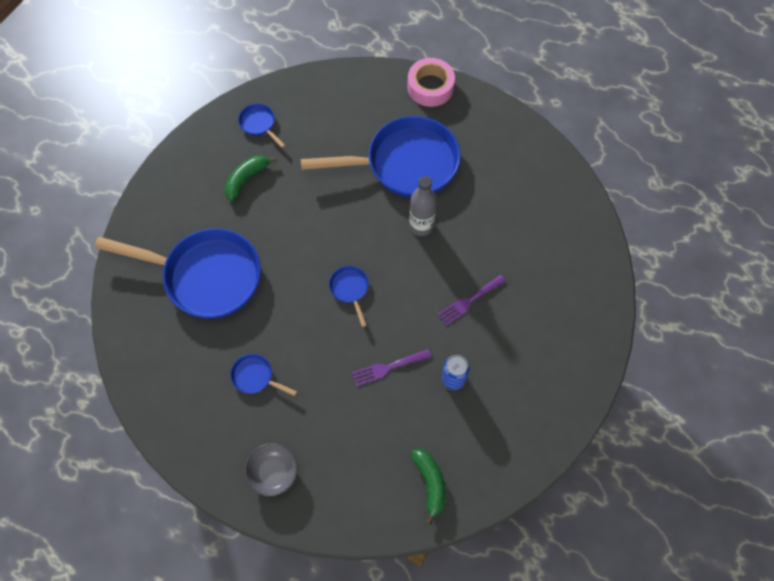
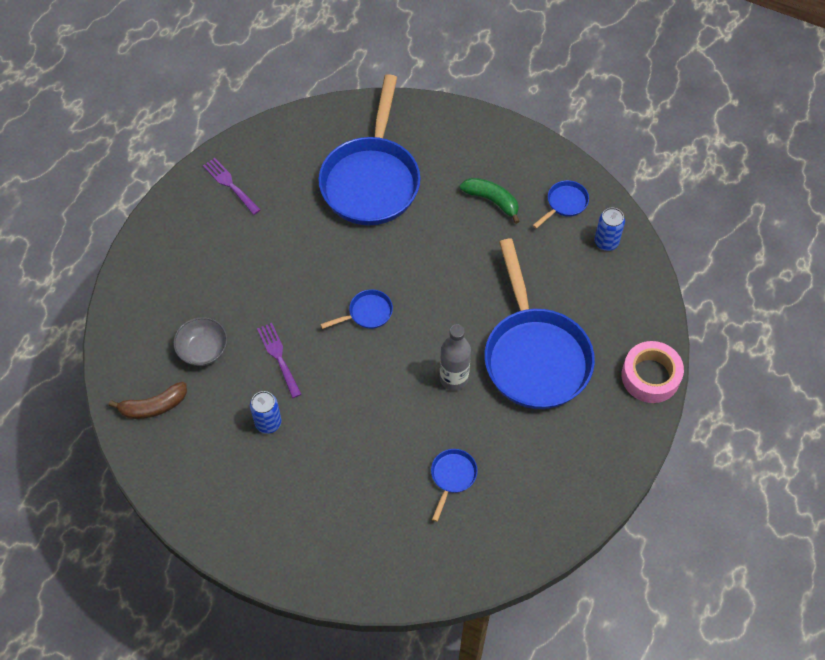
camera: 85 degrees right, 5 degrees down
(255, 377) = (263, 238): blue pan -> blue pan (452, 477)
(273, 473) = (166, 265): grey bowl -> grey bowl (203, 350)
(302, 99) = (606, 242): none -> blue can
(430, 484) = (153, 406): green banana -> brown banana
(469, 301) = (362, 434): purple fork -> purple fork (230, 184)

